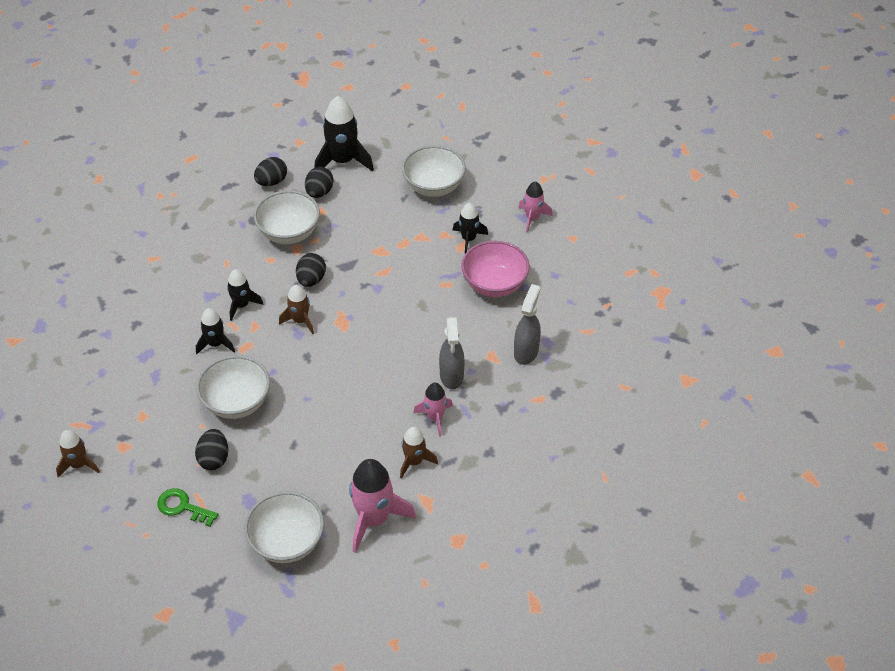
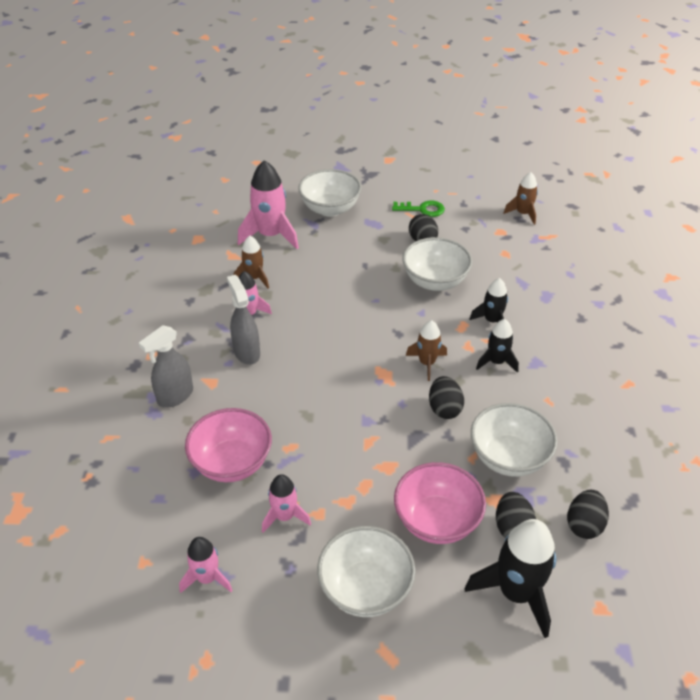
camera: 160 degrees right, 5 degrees down
(366, 209) = (436, 521): none -> pink bowl
(468, 239) = (284, 516): black rocket -> pink rocket
(526, 352) = (175, 396): grey spray bottle -> grey spray bottle turned 45 degrees clockwise

